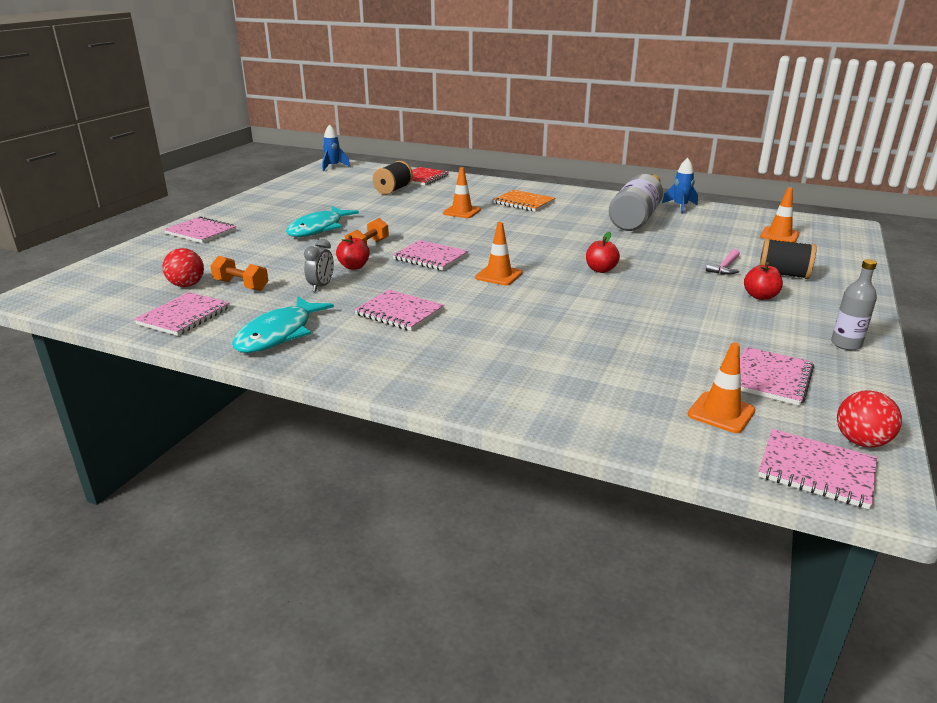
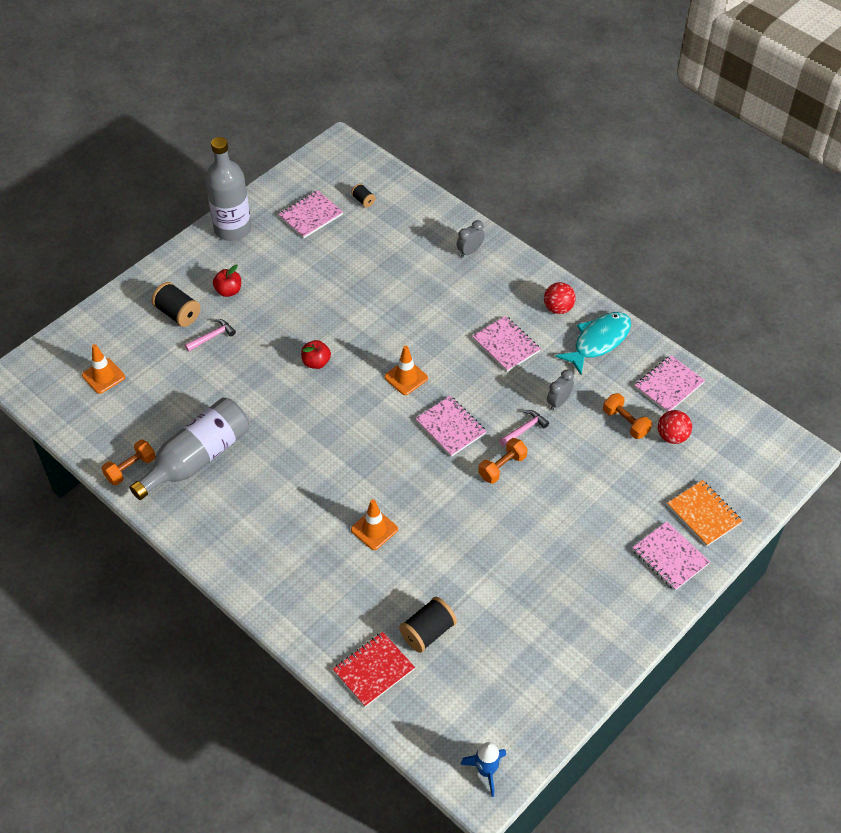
camera: 160 degrees left, 25 degrees up
(318, 229) = (543, 528): turquoise fish -> none
(354, 267) = (524, 429): red apple -> pink hammer
(501, 385) = (470, 251): none -> grey clock
(524, 202) = (291, 535): orange notebook -> orange notebook (704, 514)
(680, 207) = (130, 469): blue rocket -> orange dumbbell
(721, 413) = (363, 200): orange traffic cone -> black spool
(816, 471) = (353, 159): pink notebook -> none
(846, 344) = (232, 229): grey bottle -> grey bottle, size x1.95
(861, 441) = (313, 167): red ball -> red ball (558, 308)

